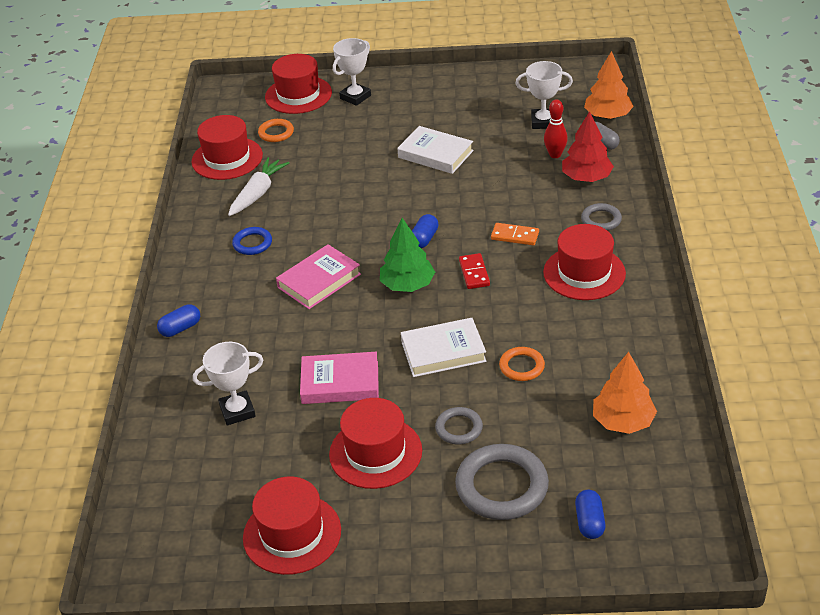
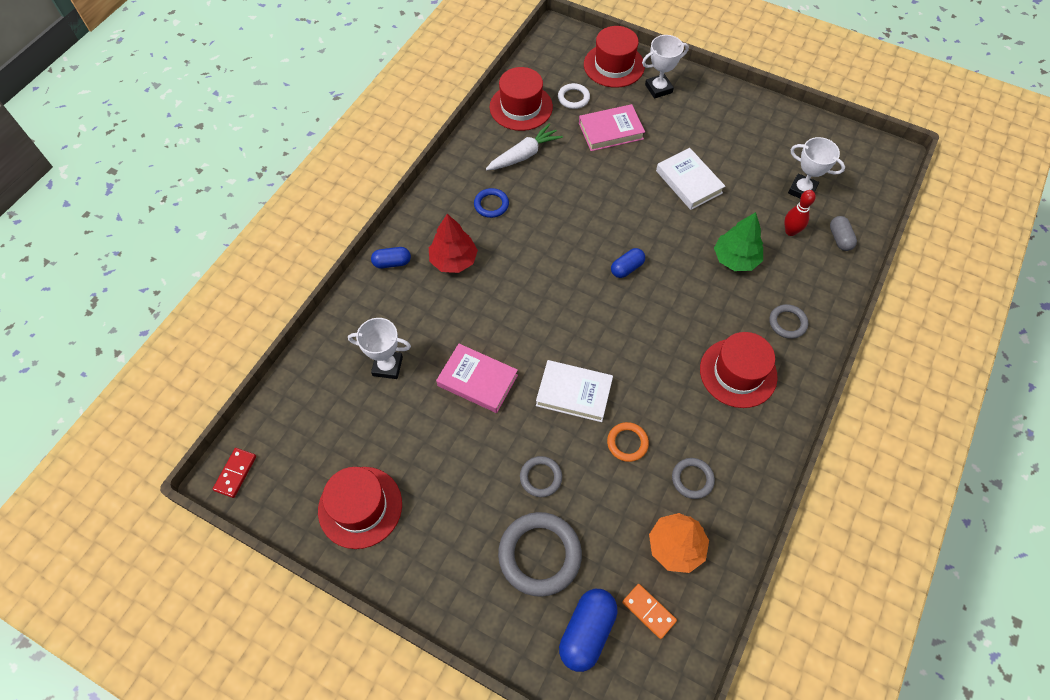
camera: 25 degrees right, 20 degrees up
(276, 133) = (573, 98): orange ring -> white ring
(319, 281) = (520, 269): pink book -> pink book (610, 131)
(375, 452) = (464, 465): red hat -> none
(407, 285) = (585, 309): green tree -> green tree (735, 259)
(474, 273) = (646, 325): red domino -> red domino (235, 473)
(515, 236) = (703, 303): orange domino -> orange domino (648, 611)
(586, 178) = (802, 270): red tree -> red tree (453, 260)
(589, 522) = (587, 632): blue capsule -> blue capsule, size x1.65
(601, 366) = (692, 479): none -> grey ring
(608, 116) = (864, 210): orange tree -> none

